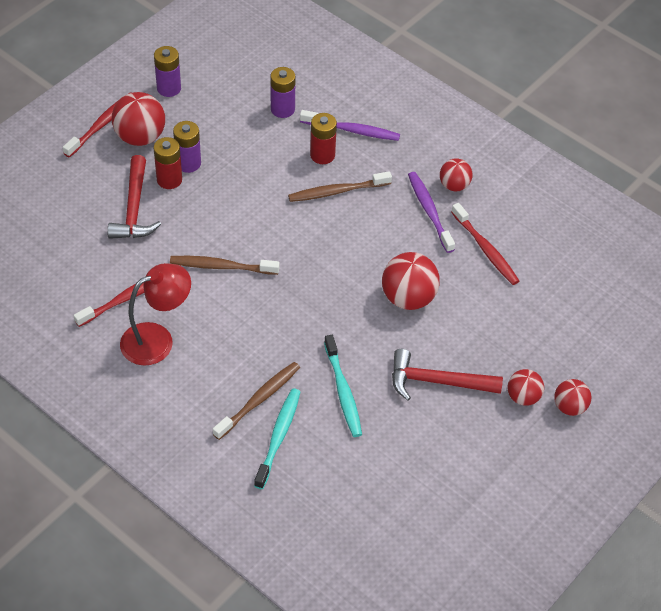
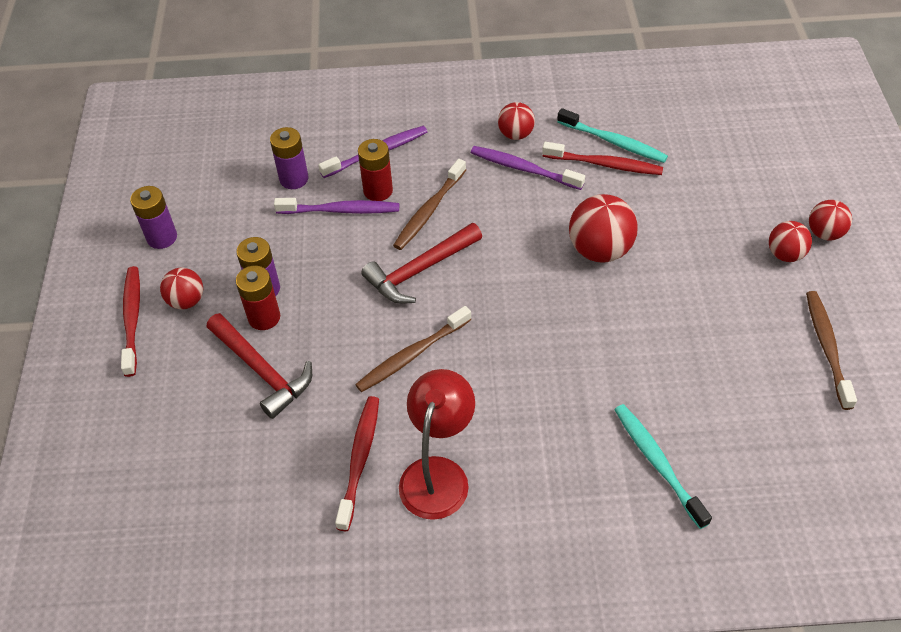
camera: 40 degrees left, 0 degrees up
(140, 137) = (186, 301): red ball -> red ball, size x0.61
(259, 400) = (598, 445): brown toothbrush -> brown toothbrush (827, 347)
(286, 150) = (341, 210): none -> purple toothbrush
(343, 391) = (654, 373): turquoise toothbrush -> turquoise toothbrush (613, 142)
(436, 381) = (711, 299): red hammer -> red hammer (419, 271)

